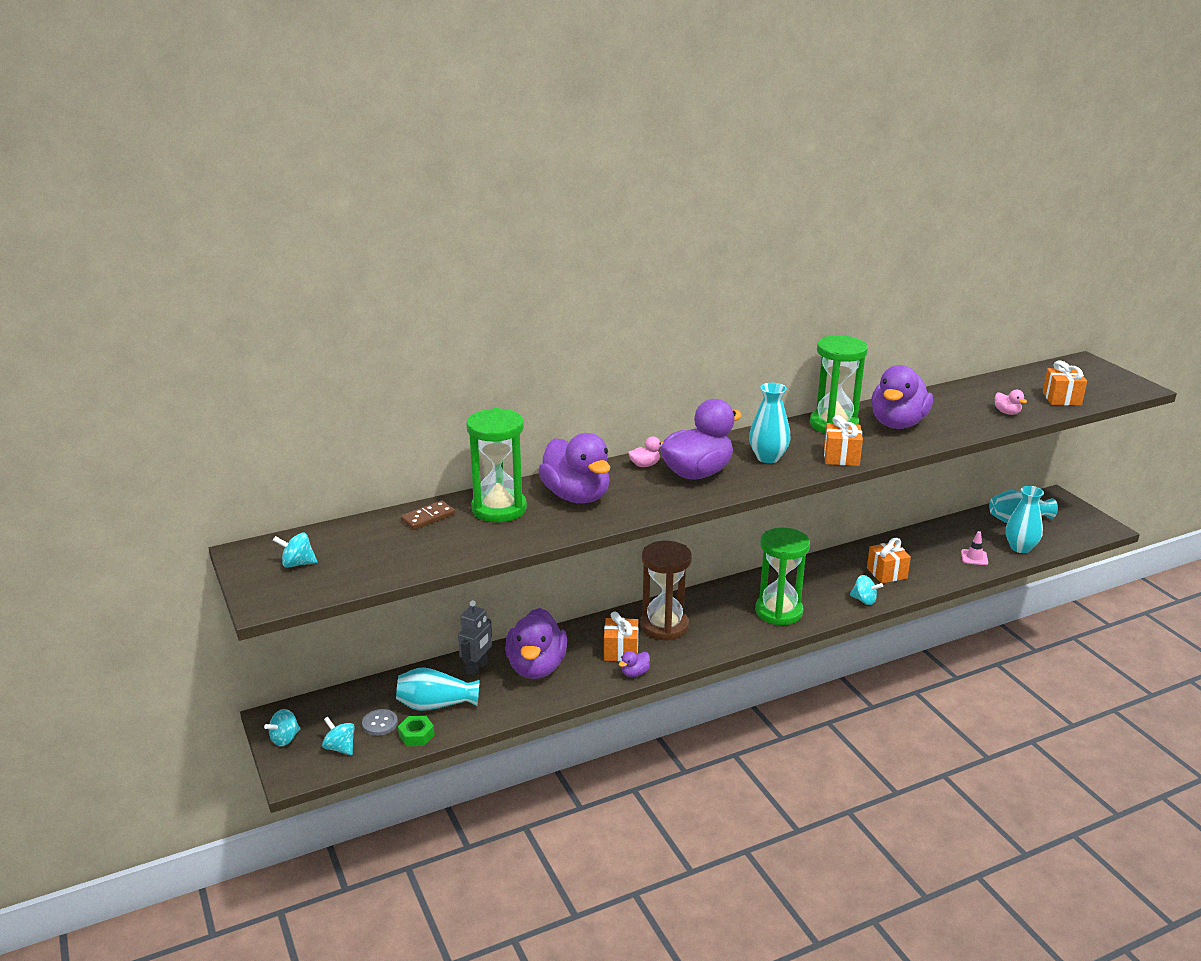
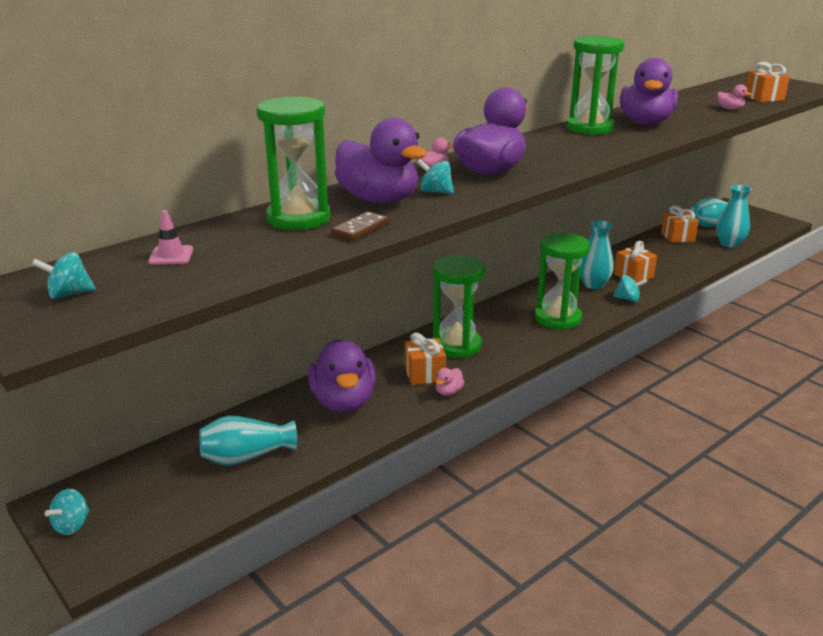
camera: 15 degrees left, 0 degrees up
(340, 748) = (146, 523): turquoise spinning top -> turquoise spinning top (435, 192)
(380, 723) = (187, 488): grey button -> none
(416, 735) = (235, 493): green nut -> none
(428, 517) = (219, 234): brown domino -> brown domino (360, 229)
(477, 667) = (279, 412): grey robot -> none
(634, 673) = (448, 392): purple duck -> pink duck
(664, 626) = (456, 345): brown hourglass -> green hourglass
(768, 457) = (549, 154): turquoise vase -> turquoise vase (593, 284)
(841, 457) = (617, 148): orange gift -> orange gift (677, 237)
(974, 557) = (698, 255): pink traffic cone -> pink traffic cone (171, 256)

